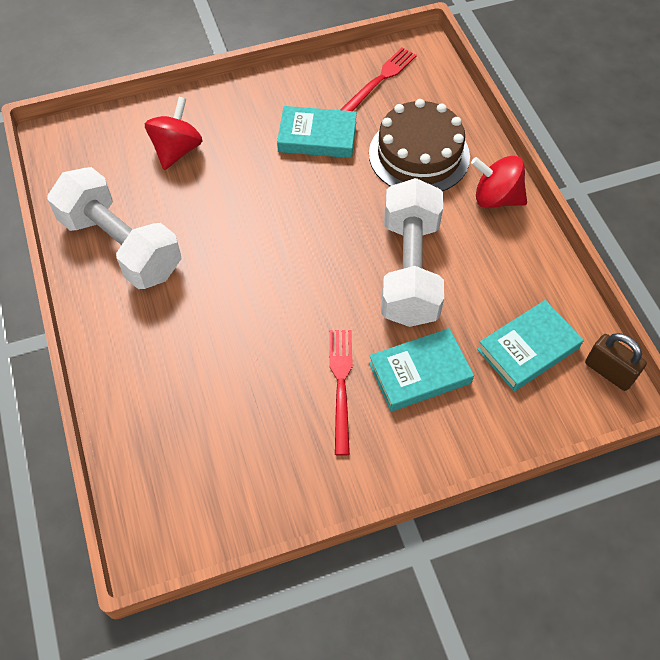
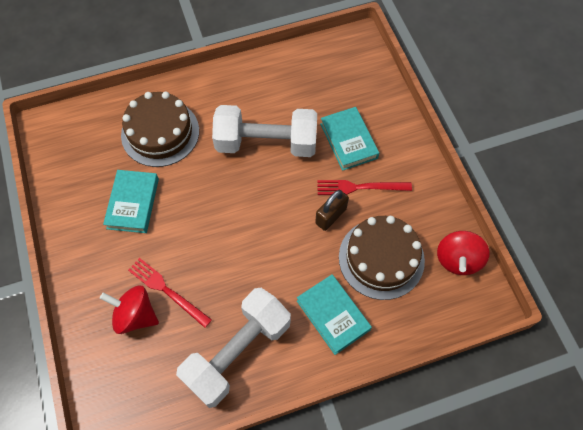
camera: 90 degrees left, 5 degrees up
(228, 407) = (381, 258): none -> brown cake
(380, 80) = (75, 156): red fork -> red fork (167, 291)
(496, 198) = (205, 87): red spinning top -> red spinning top (457, 260)
(528, 349) = (328, 80): turquoise book -> turquoise book (333, 315)
(609, 371) = (343, 42): brown padlock -> brown padlock (330, 216)

